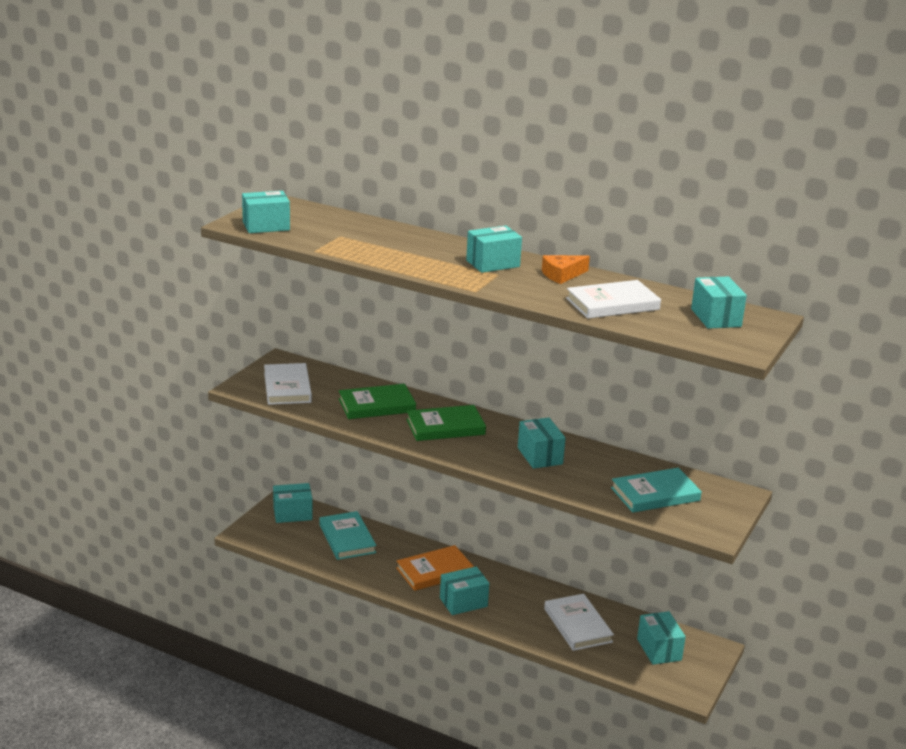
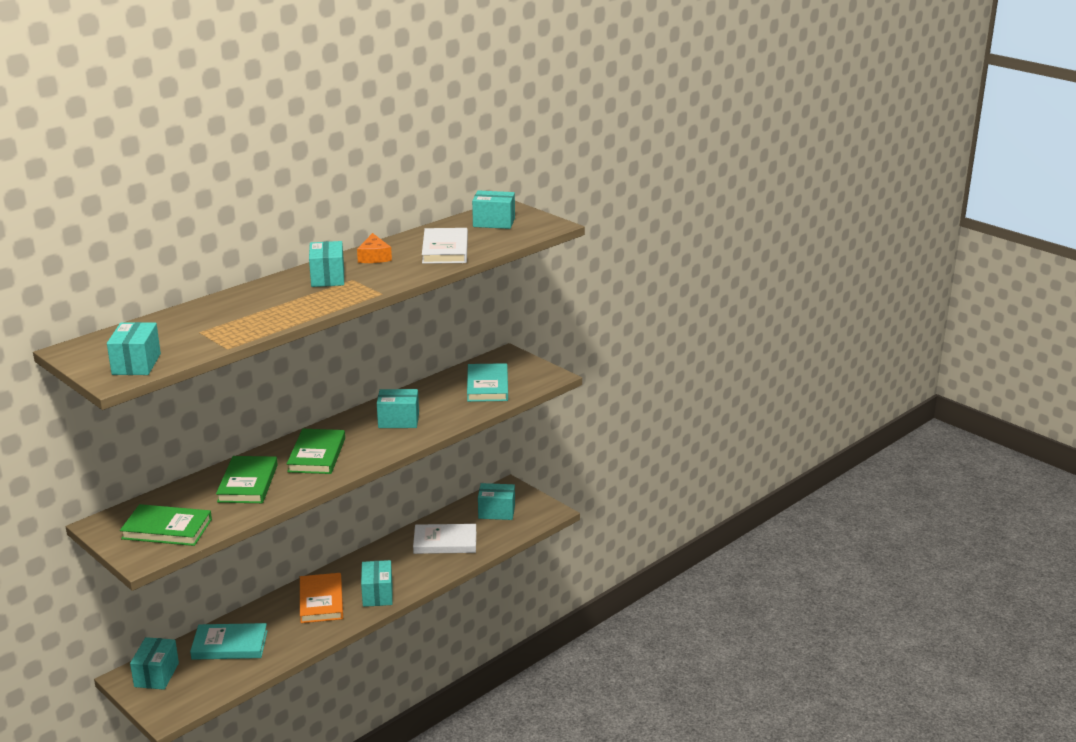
camera: 70 degrees left, 0 degrees up
(287, 387) = (167, 529): white book -> green book

